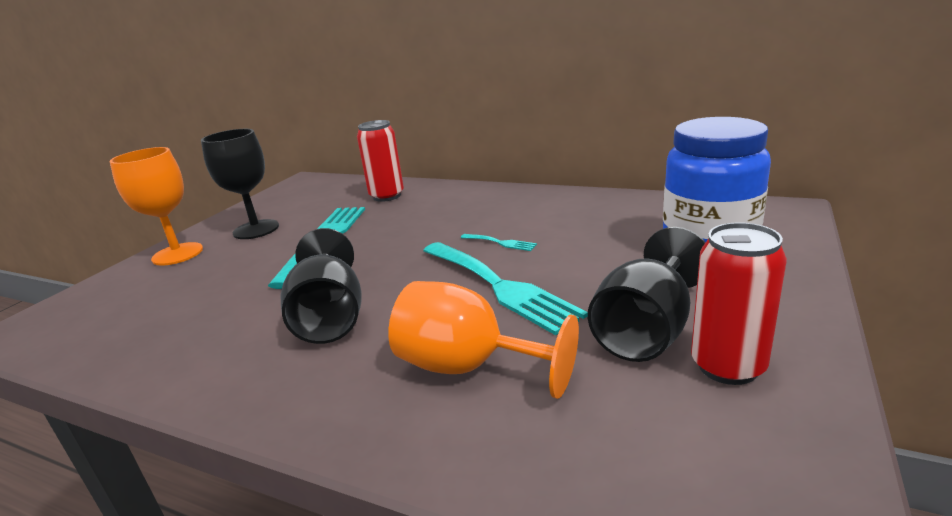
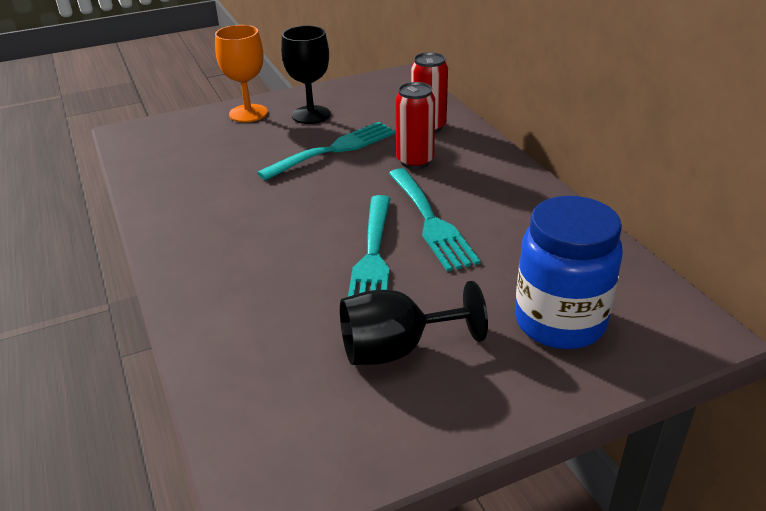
camera: 40 degrees right, 10 degrees up
(330, 318) = (258, 219): black goblet -> none
(468, 367) = (274, 301): orange goblet -> none
(501, 243) = (431, 222): turquoise fork -> turquoise fork, size x2.38
(727, 366) = (396, 403): red can -> red can (415, 161)

